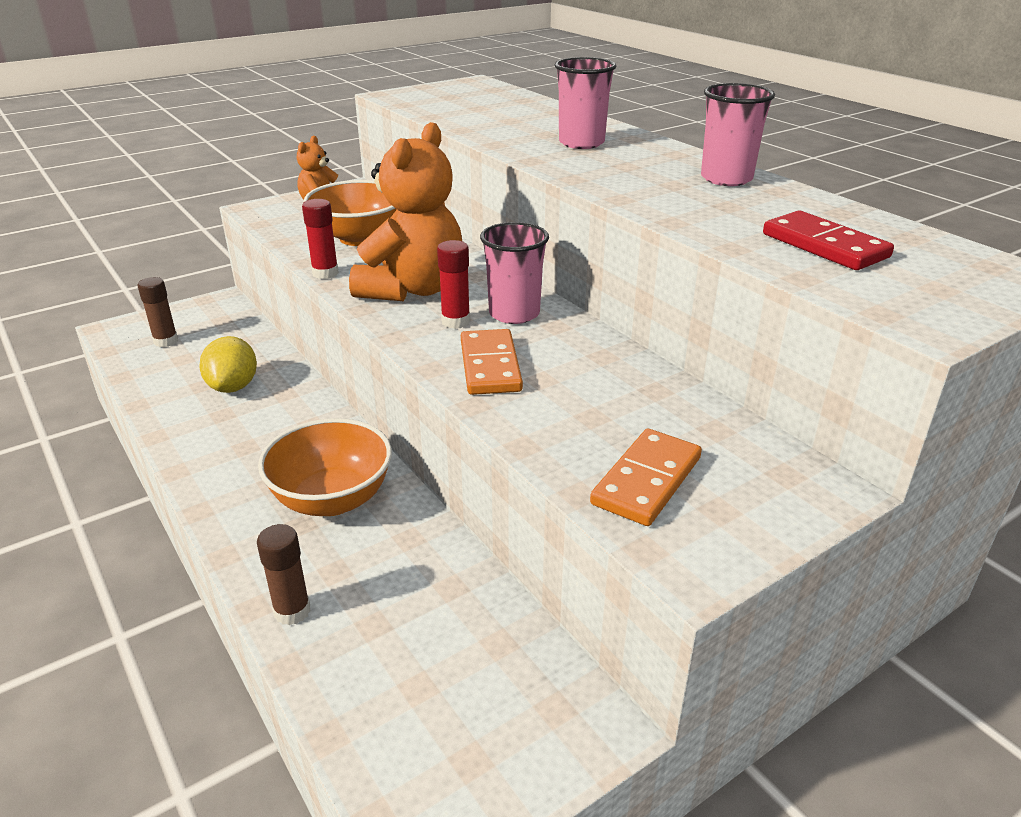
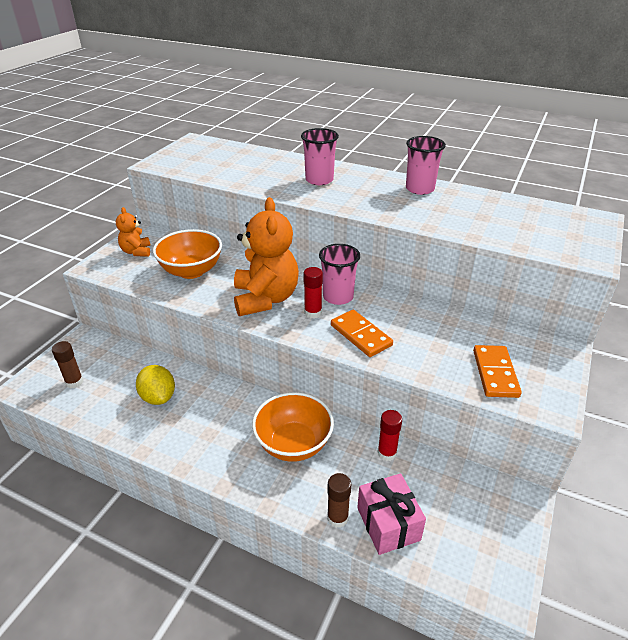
camera: 30 degrees left, 5 degrees up
(325, 273) = (200, 304): red glue stick -> red glue stick (387, 453)
(351, 652) = (388, 524): none -> pink gift
(824, 246) = (508, 223): red domino -> none

